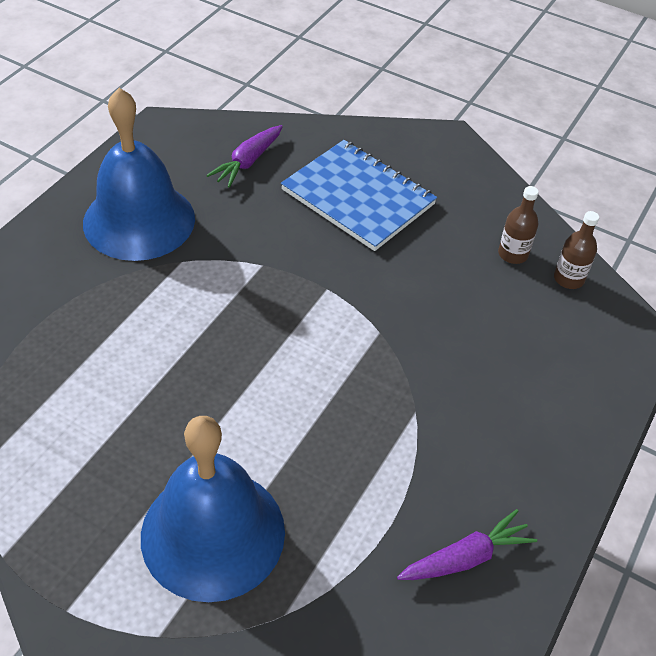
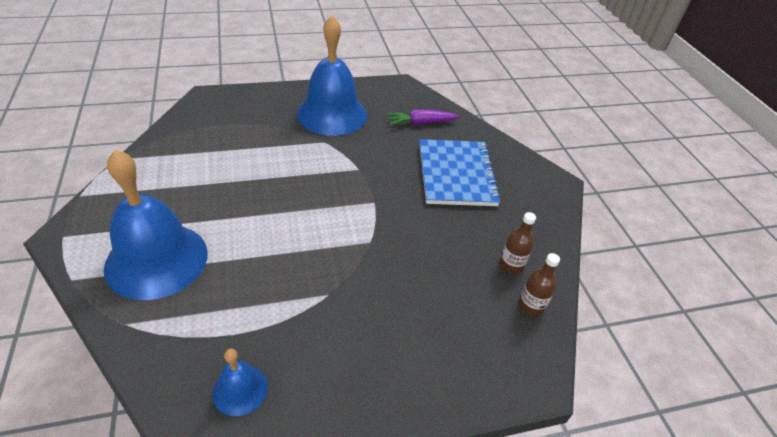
camera: 45 degrees right, 5 degrees down
(466, 557) = (240, 389): purple carrot -> blue bell

